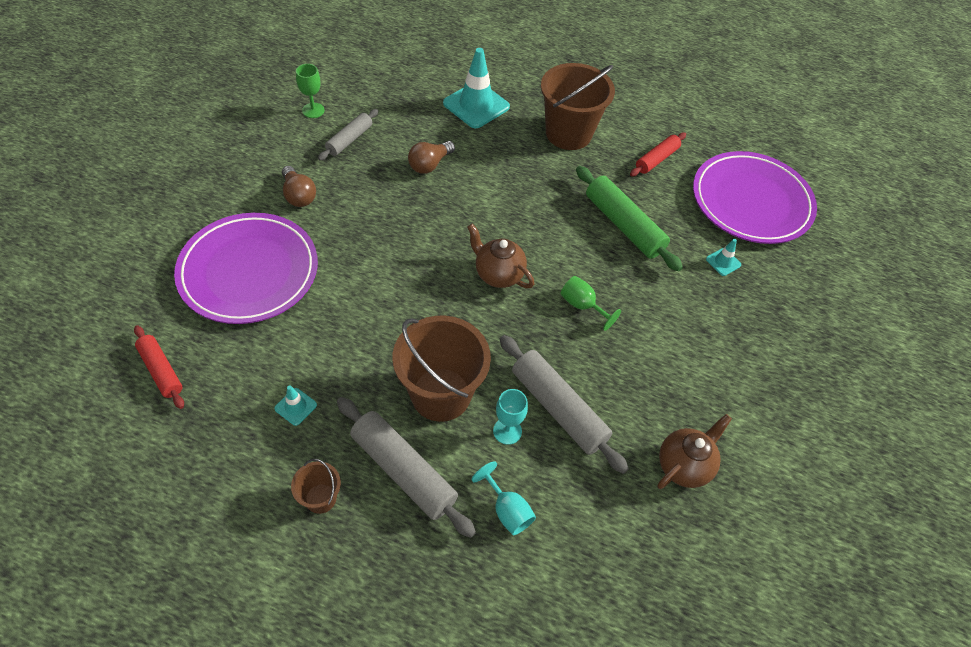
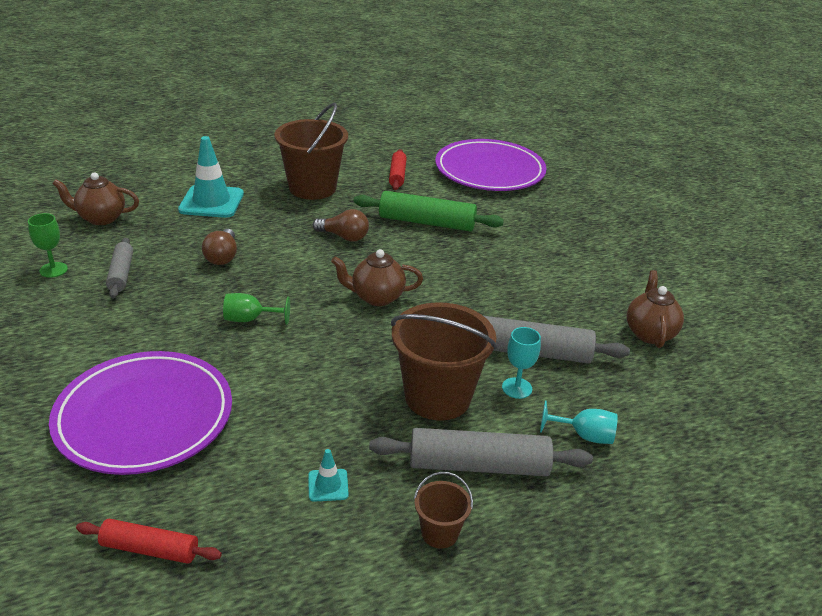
camera: 40 degrees left, 20 degrees down
(298, 195) = (121, 336): brown light bulb -> brown light bulb (344, 237)
(386, 78) = (101, 218): none -> brown teapot
(582, 306) = (463, 283): green goblet -> green goblet (250, 319)
(723, 262) = (517, 211): turquoise traffic cone -> none

